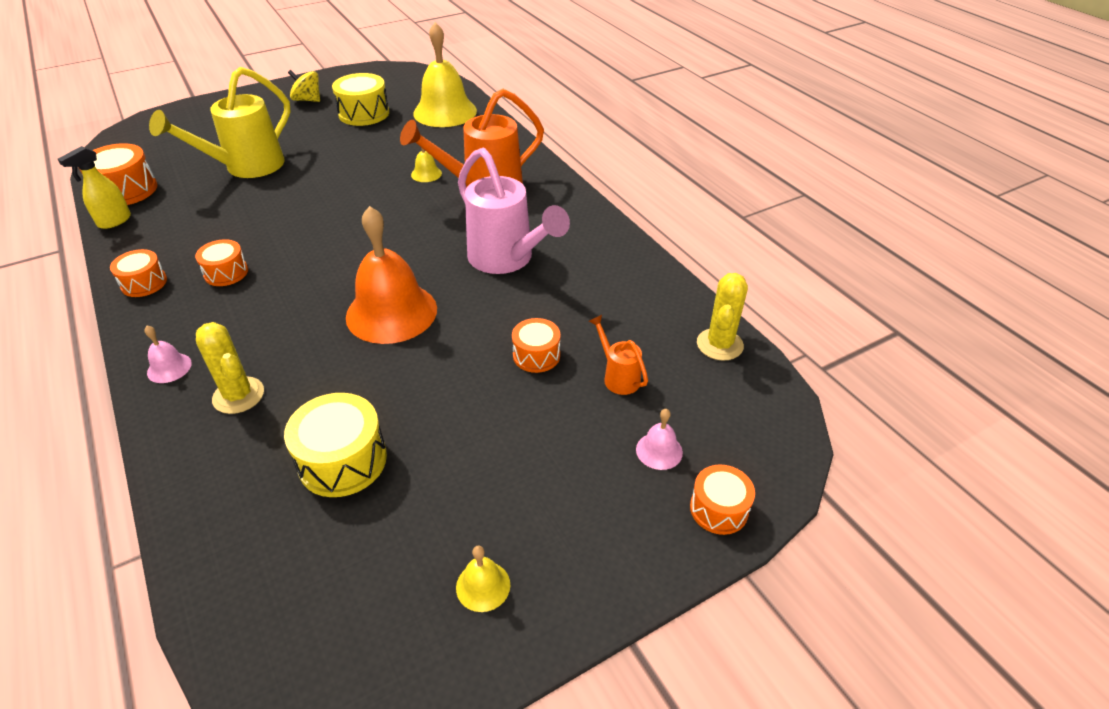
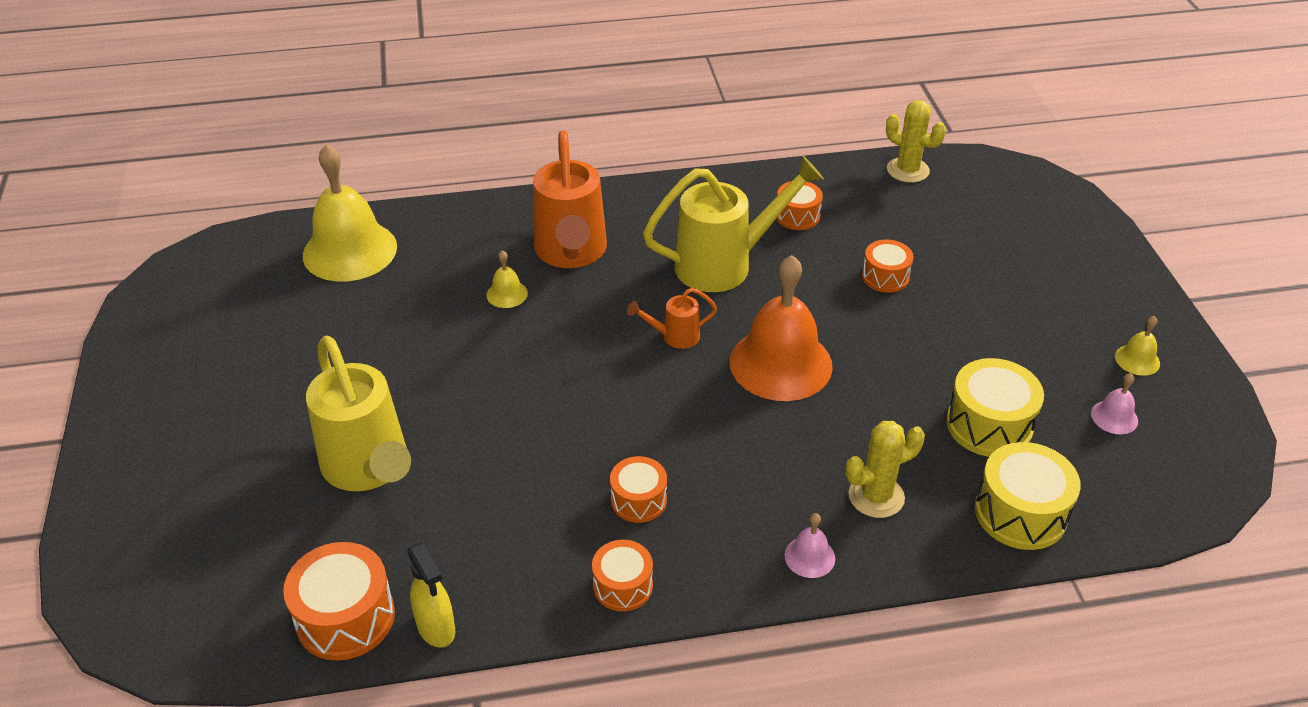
camera: 70 degrees left, 0 degrees up
(307, 100) = (191, 384): yellow spinning top -> none
(364, 113) = (291, 328): yellow drum -> yellow drum (1020, 513)
(507, 260) = (725, 264): pink watering can -> yellow watering can
(618, 376) = (929, 236): orange watering can -> orange watering can (674, 337)
(659, 451) = (1021, 237): pink bell -> pink bell (1114, 417)
(718, 509) = (1085, 225): orange drum -> orange drum (797, 216)

